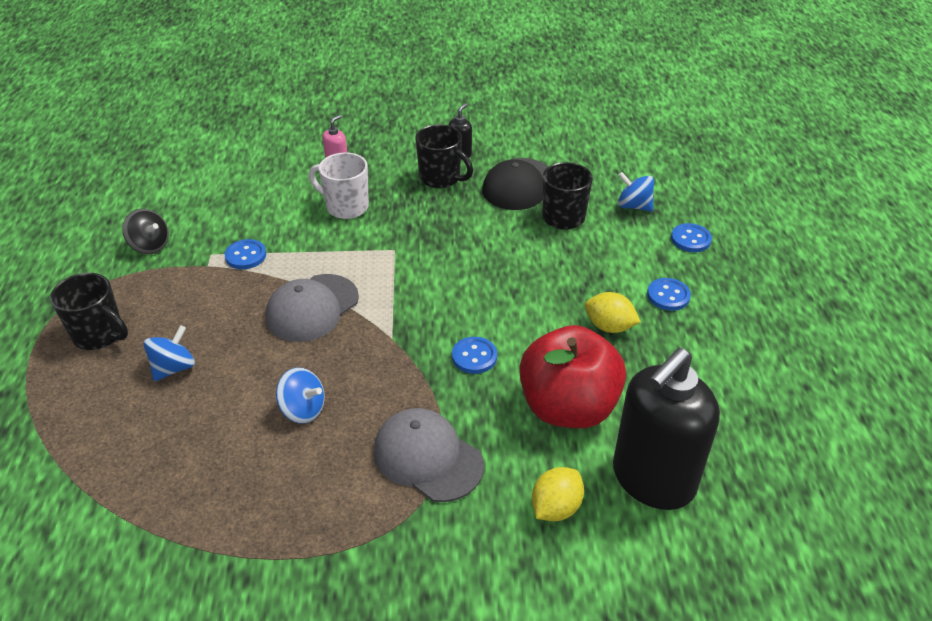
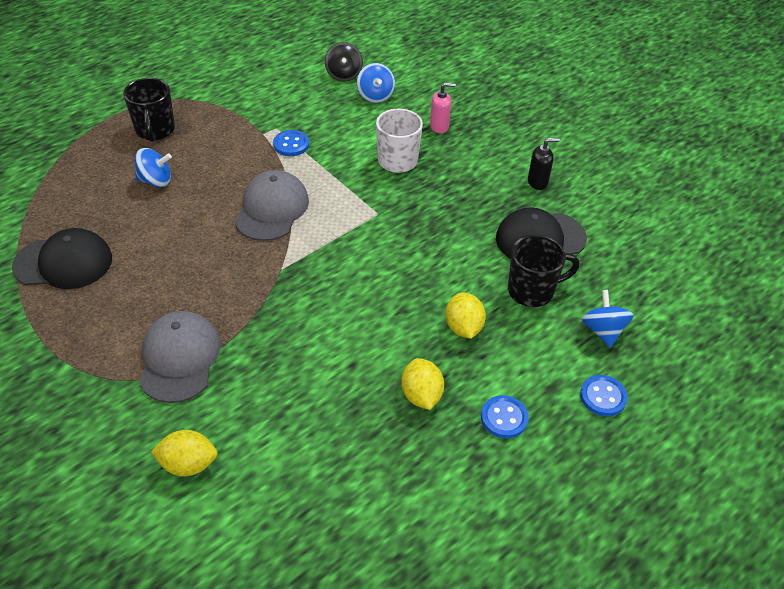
camera: 50 degrees right, 5 degrees up
(150, 246) = (255, 97): black spinning top -> black spinning top (343, 75)
(203, 492) = (63, 262): none -> black cap
(303, 409) = (171, 265): blue spinning top -> blue spinning top (375, 96)
(312, 308) = (271, 209): grey cap -> grey cap turned 105 degrees clockwise
(441, 178) = (492, 189): black mug -> none
(474, 356) = (305, 327): blue button -> none
(564, 269) = (463, 327): none -> yellow lemon
(568, 407) = (301, 416): red apple -> none
(652, 479) = (267, 516): black soap dispenser -> none

